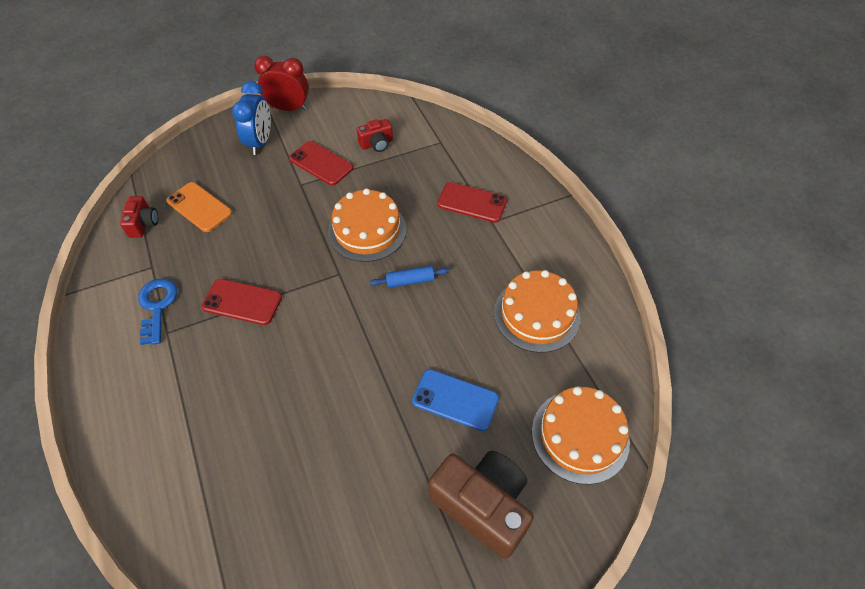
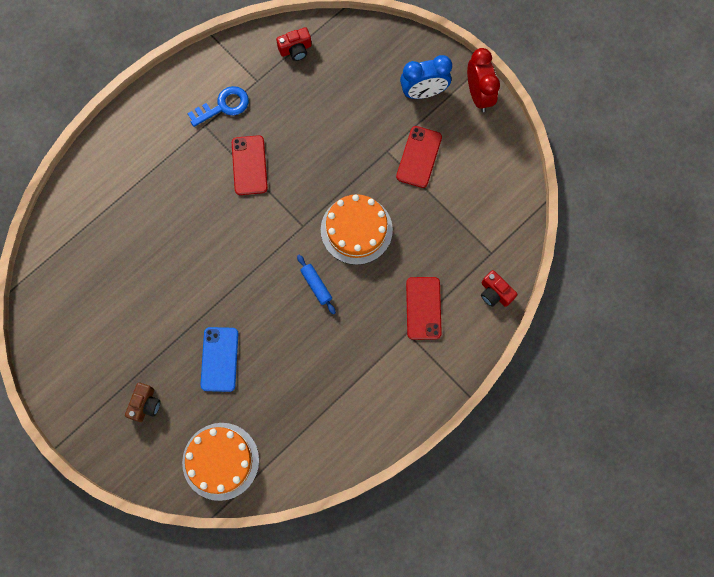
camera: 70 degrees right, 20 degrees up
(199, 207) = (329, 82): orange phone -> none
(376, 144) = (464, 195): red camera -> red camera (495, 293)
(482, 506) = (145, 404): brown camera -> brown camera, size x0.51
(536, 314) = (319, 400): orange cake -> none

